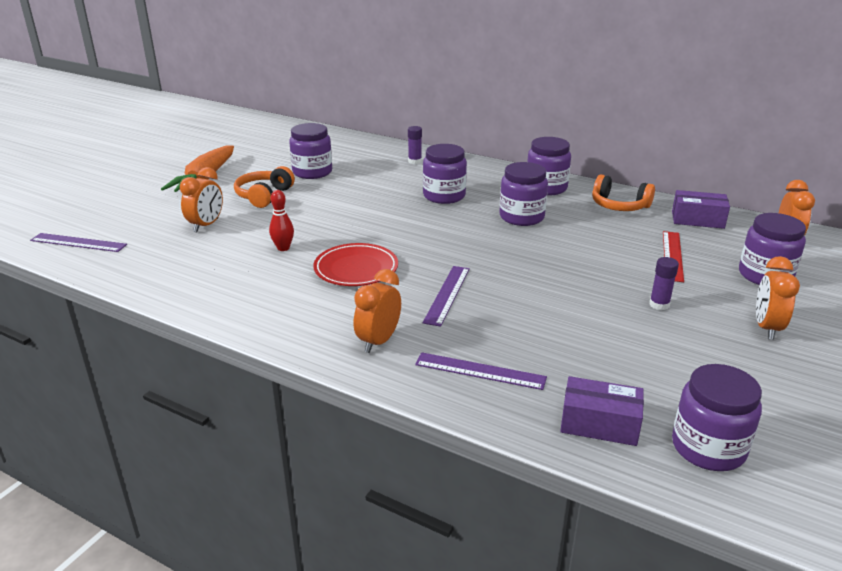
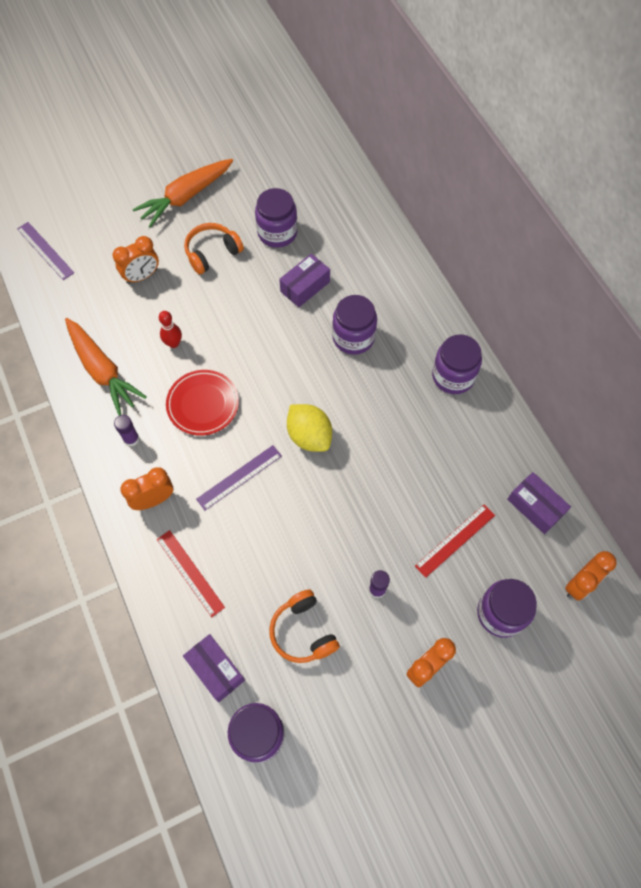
camera: 35 degrees right, 35 degrees up
(223, 286) = (102, 370): none -> orange carrot
(370, 187) = (305, 287): none -> purple box
(415, 161) = (378, 262): purple glue stick -> purple glue stick (131, 439)
(478, 251) = (309, 436): none -> yellow lemon
(480, 371) = (190, 572): purple ruler -> red ruler
(521, 217) = (387, 409): purple jar -> none
(619, 205) = (489, 443): orange headphones -> orange headphones (303, 631)

